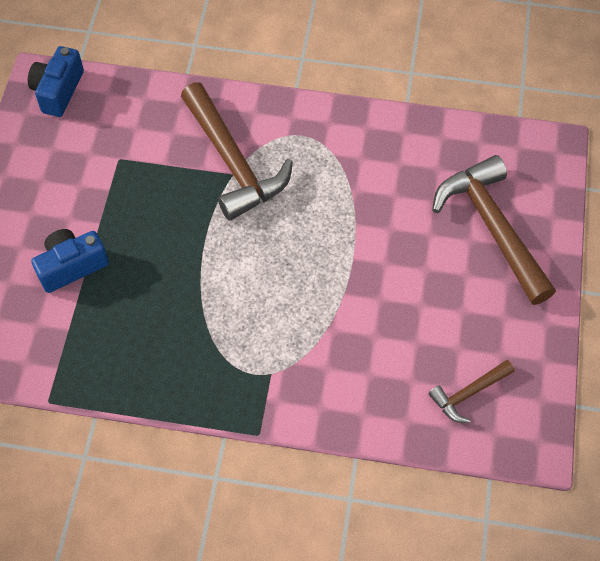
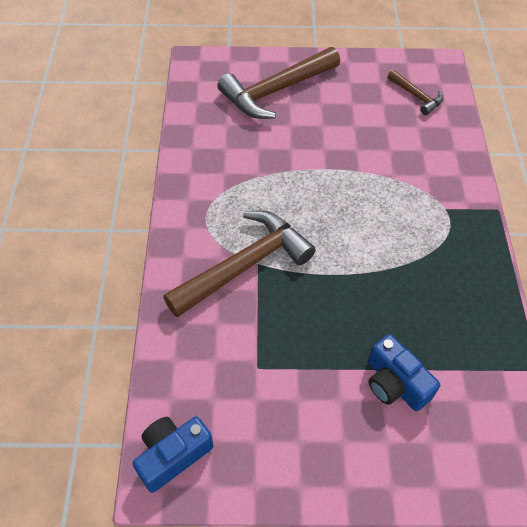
camera: 100 degrees left, 5 degrees down
(58, 91) = (173, 455): blue camera -> blue camera turned 135 degrees clockwise

